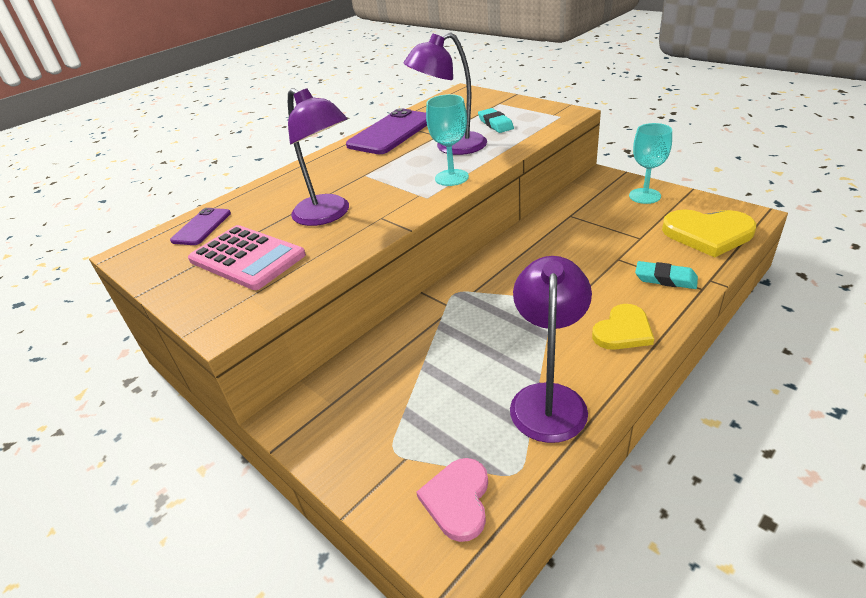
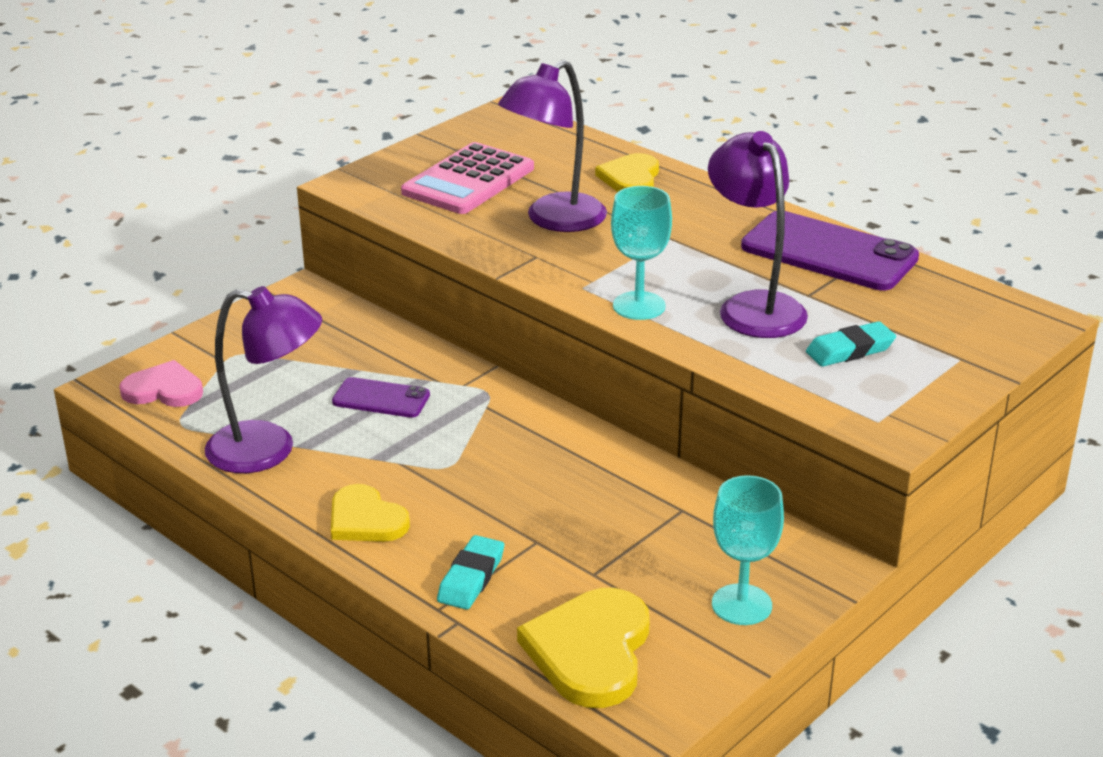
camera: 85 degrees right, 5 degrees down
(202, 227) = (551, 144): purple phone -> purple phone (381, 399)
(274, 193) = (630, 178): none -> yellow heart

